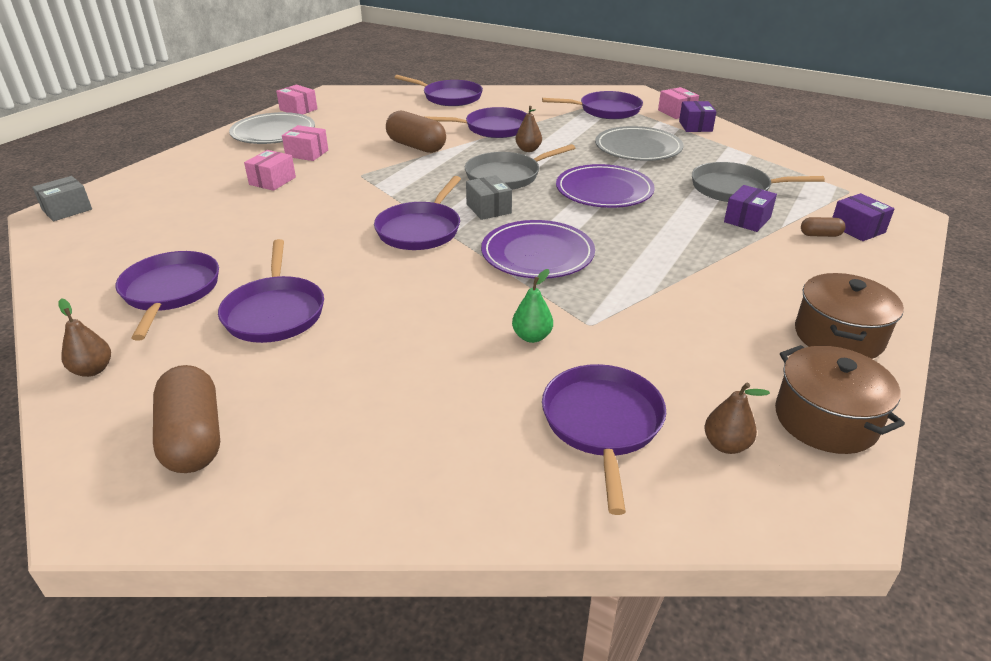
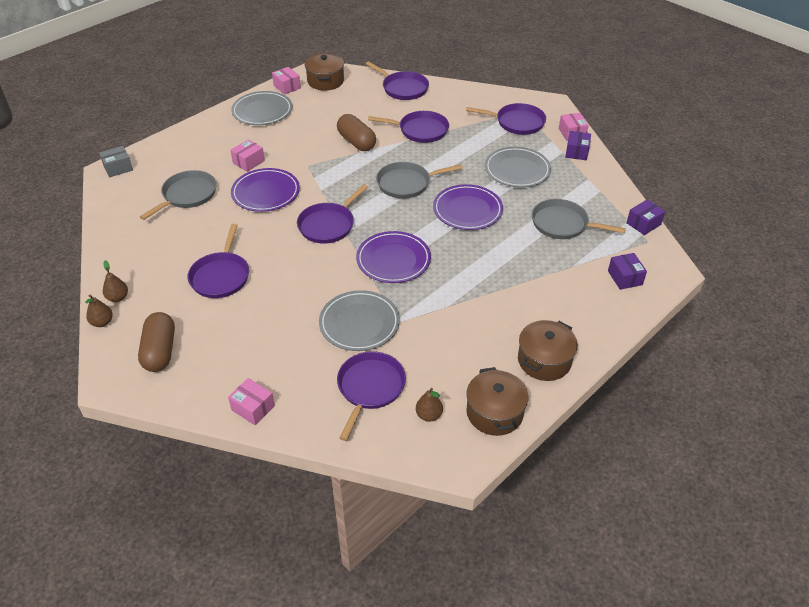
camera: 15 degrees right, 10 degrees up
(170, 291) = (167, 249): purple pan -> none
(189, 225) = (187, 195): none -> grey pan
(307, 153) = (279, 137): pink box -> pink box (253, 408)
(310, 208) = (266, 193): none -> purple plate
(347, 100) = (325, 81): none -> brown pot
(488, 209) = (380, 213): grey box -> none
(528, 150) = (435, 158): brown pear -> brown pear (102, 322)
(532, 337) = (359, 323): green pear -> grey plate
(747, 220) = (552, 255): purple box -> purple box (643, 224)
(820, 235) = (593, 278): brown capsule -> none

